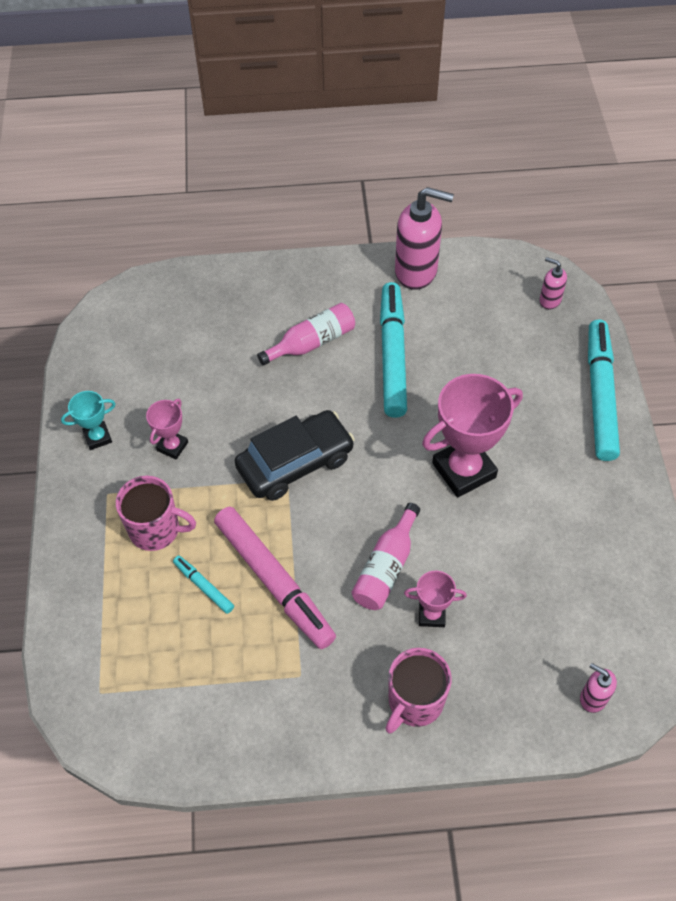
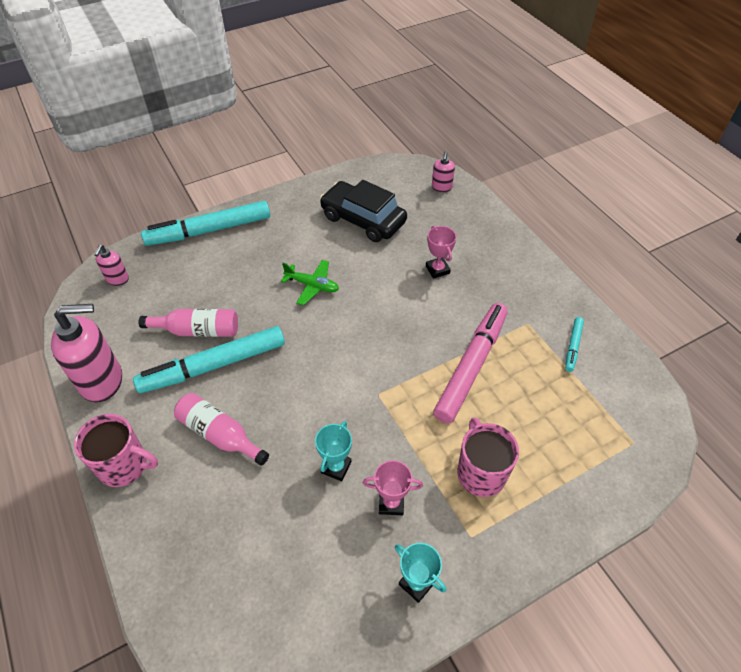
camera: 115 degrees left, 5 degrees down
(204, 586) = (506, 411): turquoise marker -> turquoise marker (573, 346)
(230, 417) = (336, 467): none -> turquoise trophy
(295, 462) = (359, 395): black car -> black car (363, 220)
(386, 567) = (418, 304): pink bottle -> pink bottle (198, 331)
(414, 702) = (501, 260): pink mug -> pink mug (124, 465)
(416, 271) = (102, 381): pink soap dispenser -> pink soap dispenser turned 90 degrees clockwise
(464, 470) = (312, 286): pink trophy -> green plane

